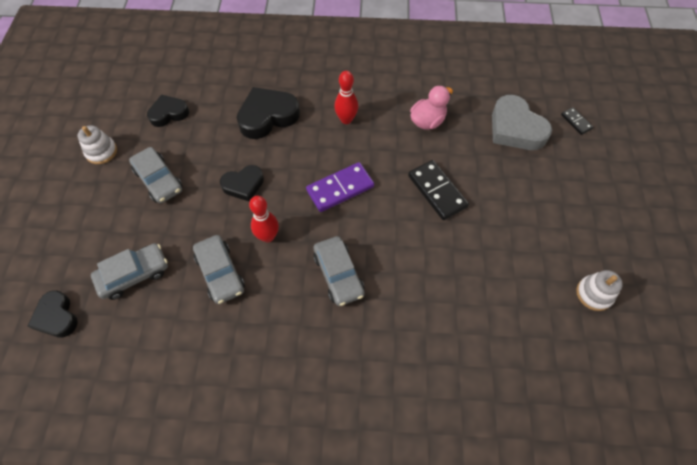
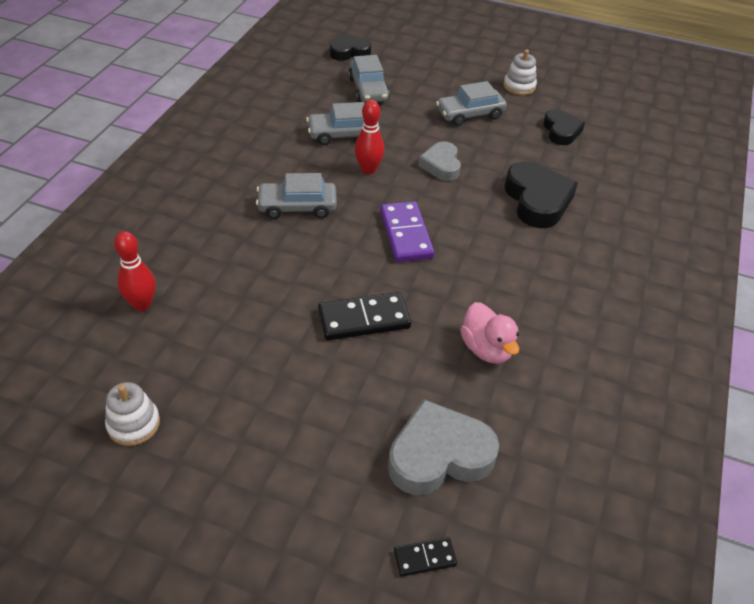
camera: 105 degrees right, 15 degrees down
(243, 185) = (441, 165): black heart -> grey heart
(346, 119) = (513, 266): red bowling pin -> red bowling pin (142, 304)

